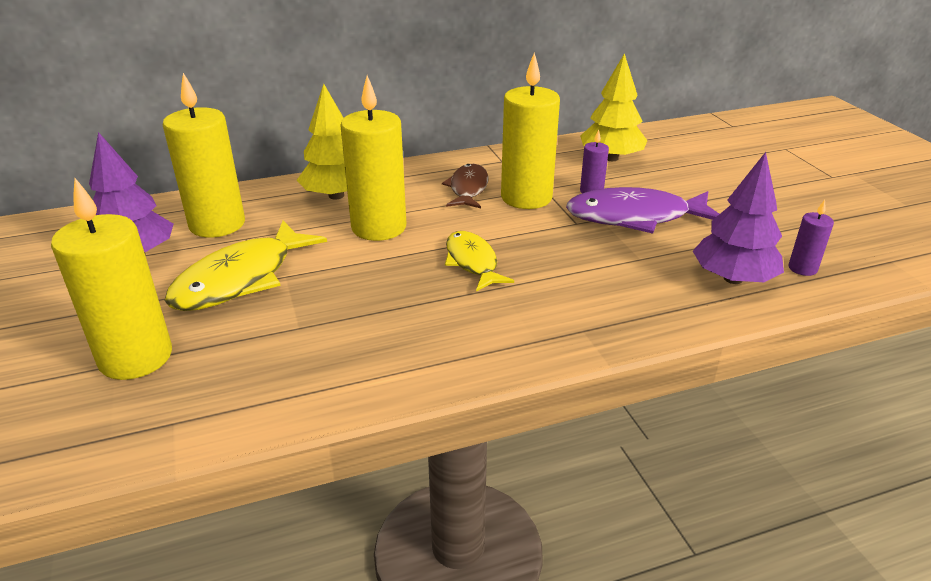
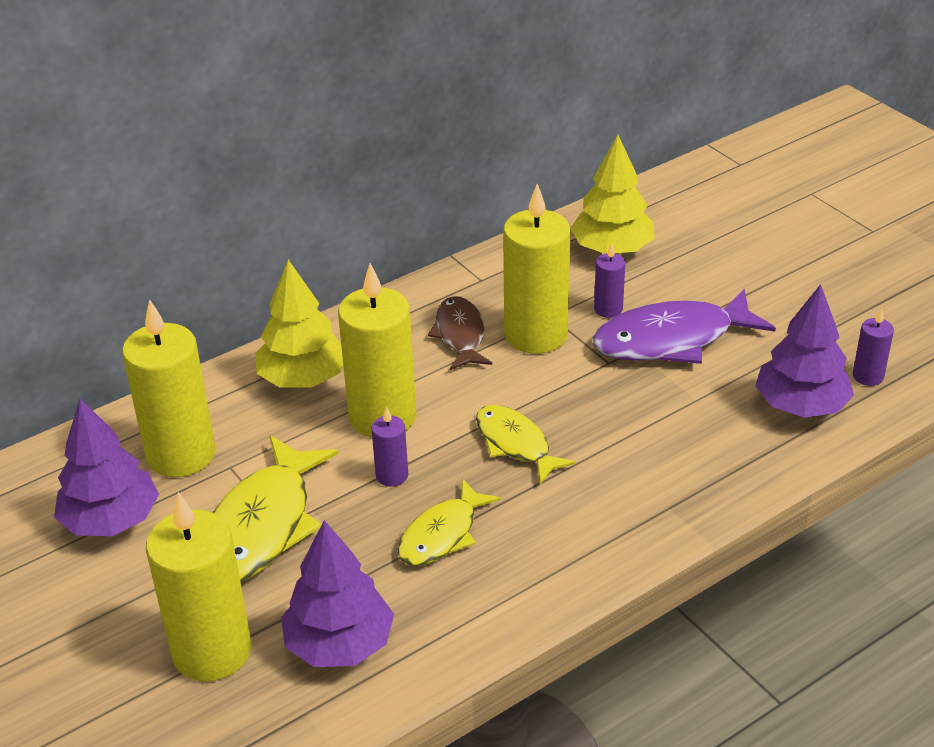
camera: 15 degrees left, 5 degrees up
(239, 375) = (339, 644): none -> purple tree
(362, 265) = (392, 475): none -> purple candle
(376, 312) = (442, 534): none -> yellow fish

